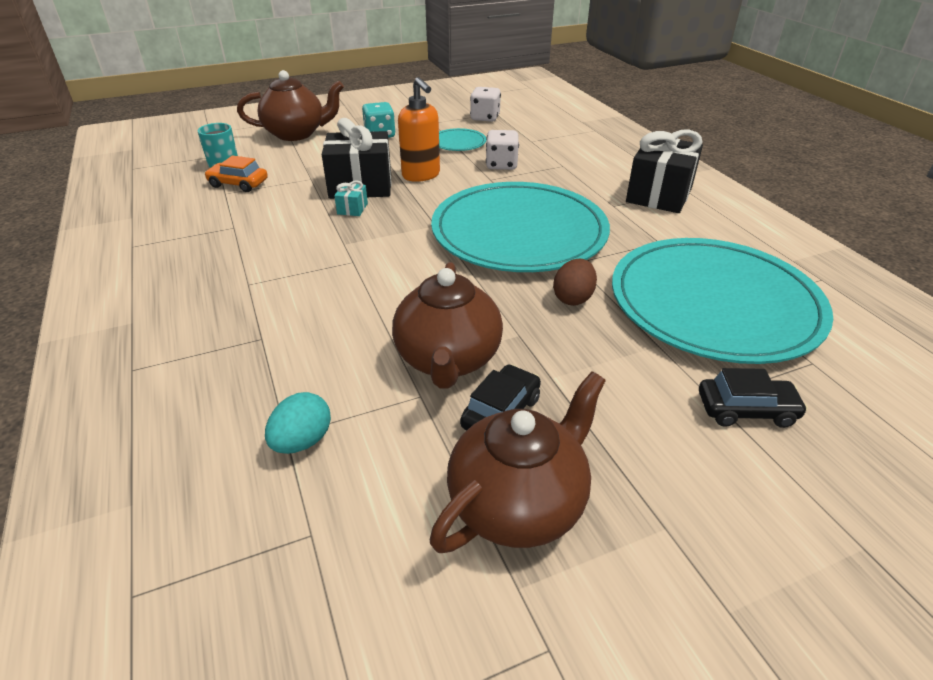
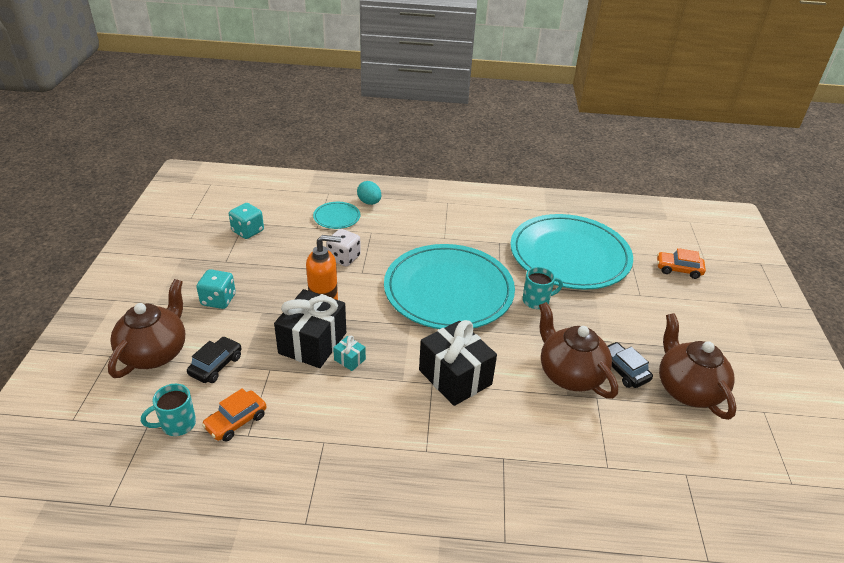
camera: 65 degrees left, 0 degrees up
(302, 441) = (616, 460): turquoise egg -> turquoise egg (369, 202)
(448, 360) = (569, 374): brown teapot -> brown teapot turned 150 degrees counterclockwise
(458, 142) = (282, 263): turquoise plate -> turquoise plate (337, 217)
(485, 118) = (248, 231): white dice -> turquoise dice
(573, 298) = (537, 301): brown egg -> turquoise mug
(659, 195) = (445, 215): black gift -> black gift (455, 377)
(746, 410) = (652, 289): black car -> black car (216, 365)
(853, 435) = (678, 269): none -> orange car

